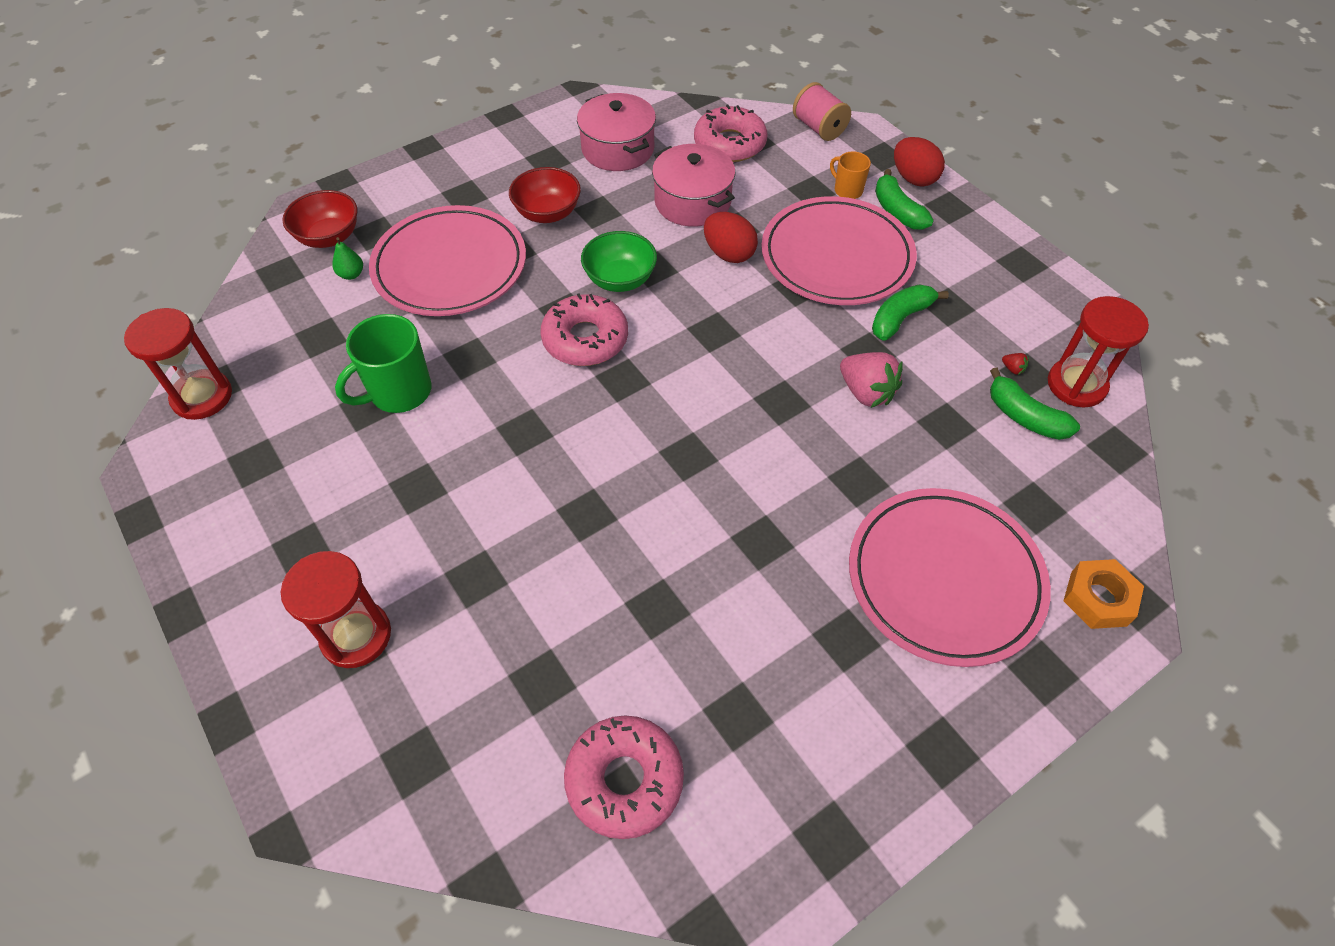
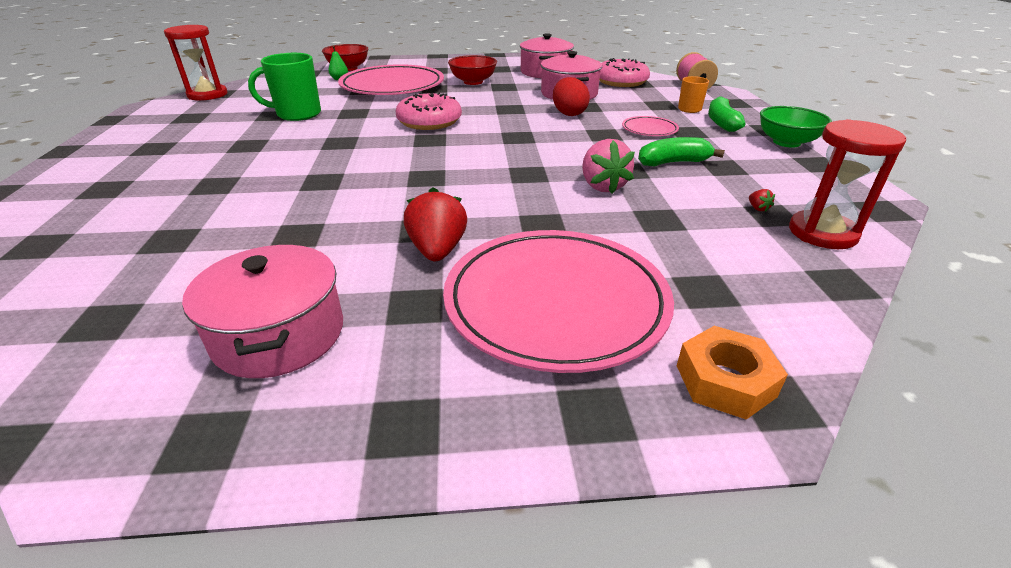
camera: 30 degrees right, 20 degrees down
(356, 636) = (114, 184): red hourglass -> none
(620, 279) = (483, 108): green bowl -> green bowl (786, 142)
(624, 780) = (125, 312): pink donut -> none
(777, 728) = (279, 334): none -> pink pot
(803, 564) = (437, 251): none -> red strawberry
(836, 257) = (649, 129): pink plate -> pink plate, size x0.44
(913, 178) = (750, 114): red egg -> none
(1024, 417) = (745, 235): green banana -> none

